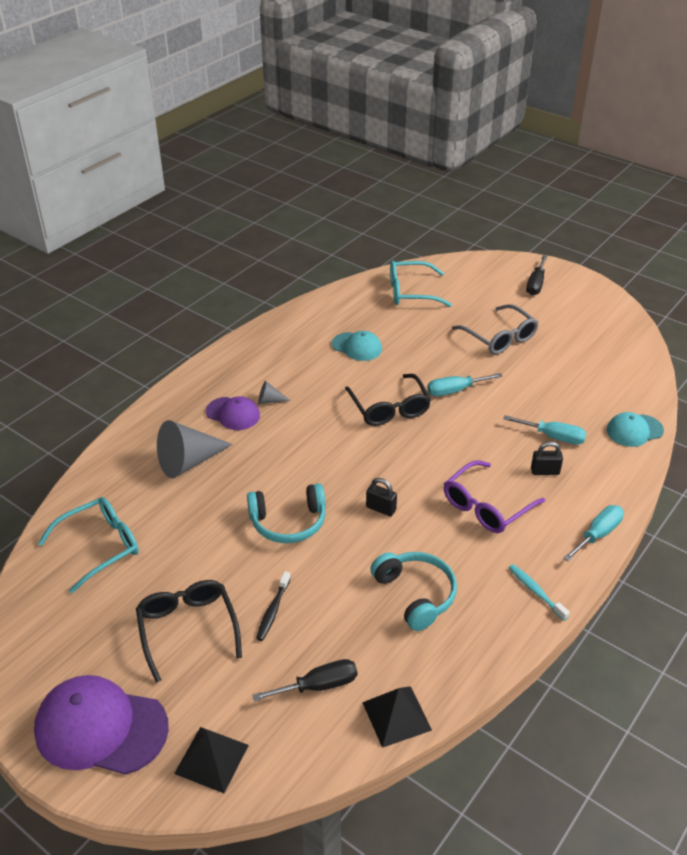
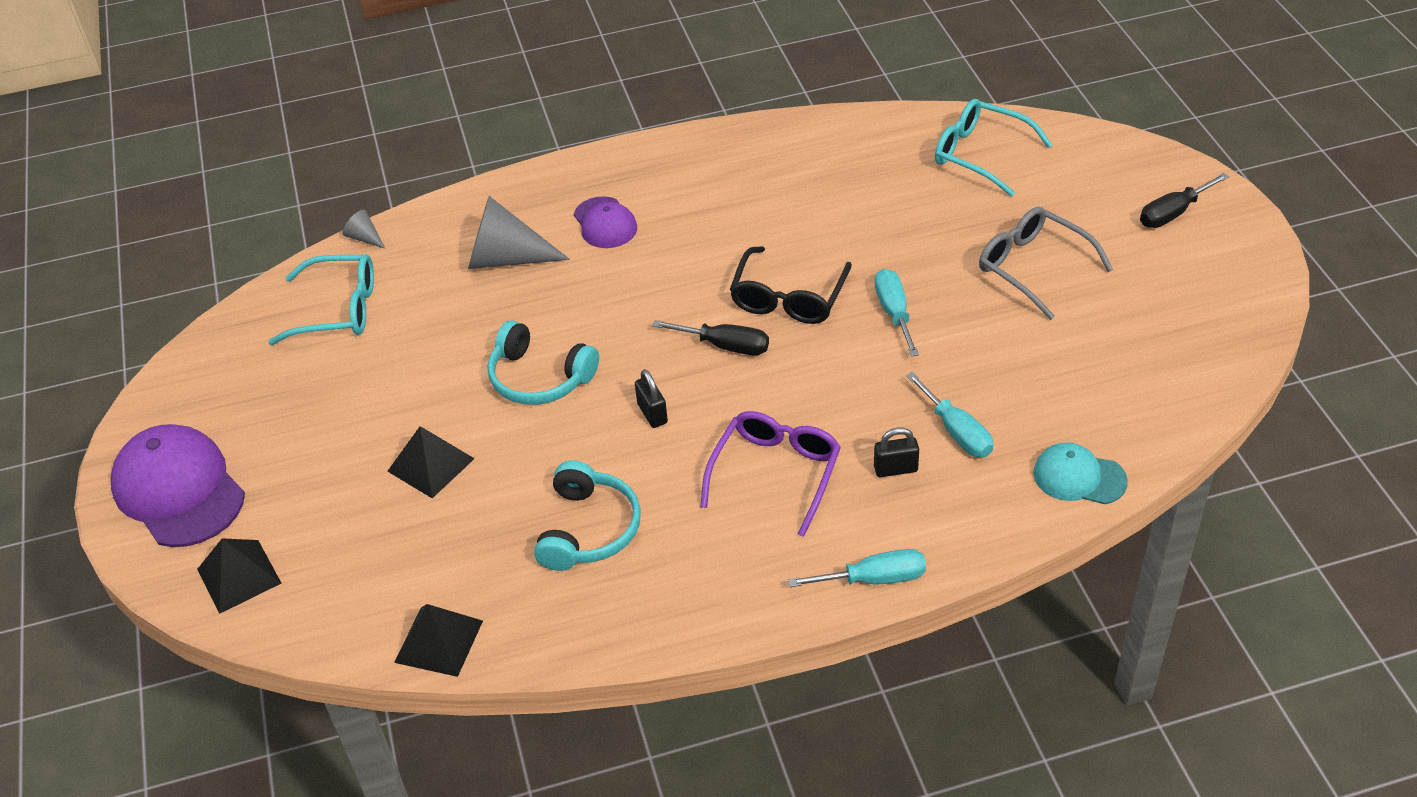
camera: 40 degrees right, 5 degrees up
(187, 629) = (336, 438): black glasses -> none
(270, 400) = (660, 225): grey cone -> grey cone (364, 238)
(273, 610) = (431, 464): black toothbrush -> black pyramid
(319, 686) = (397, 566): black screwdriver -> black screwdriver (725, 346)
(357, 347) = (831, 201): turquoise cap -> none
(455, 391) = (894, 312): turquoise screwdriver -> turquoise screwdriver turned 60 degrees clockwise
(486, 506) = (775, 474): purple glasses -> purple glasses turned 120 degrees clockwise
(499, 337) = (1033, 267): grey glasses -> grey glasses turned 135 degrees clockwise
(536, 591) = (723, 602): turquoise toothbrush -> none
(545, 471) = (895, 469): black padlock -> black padlock turned 45 degrees counterclockwise

